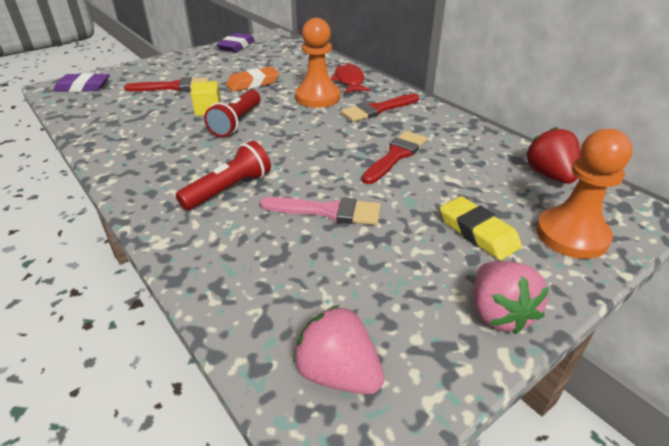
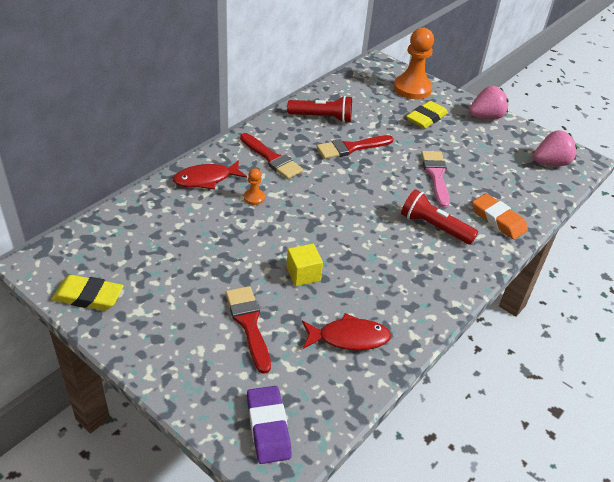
camera: 105 degrees left, 5 degrees up
(124, 120) = (349, 338): none -> red fish
(236, 46) = (88, 296): purple eraser -> yellow eraser
(236, 122) = (325, 246): red flashlight -> red flashlight (322, 118)
(253, 83) = (225, 252): orange eraser -> orange eraser (498, 220)
(317, 97) = (254, 198): orange pawn -> orange pawn, size x0.45
(338, 373) = (550, 163): pink strawberry -> pink strawberry turned 135 degrees counterclockwise
(396, 155) = (351, 148): red brush -> red brush turned 45 degrees counterclockwise
(549, 175) = (351, 87): red strawberry -> none

